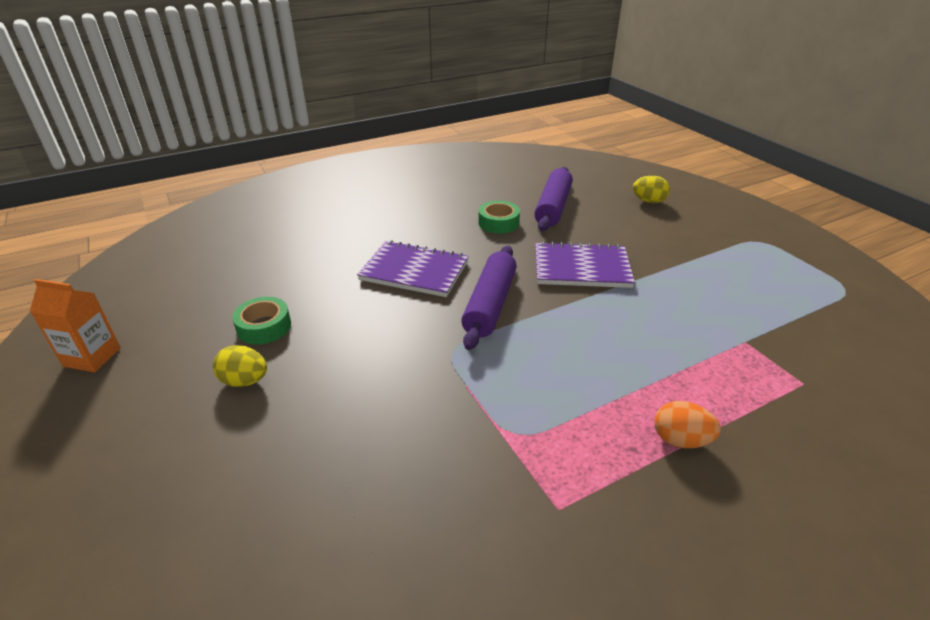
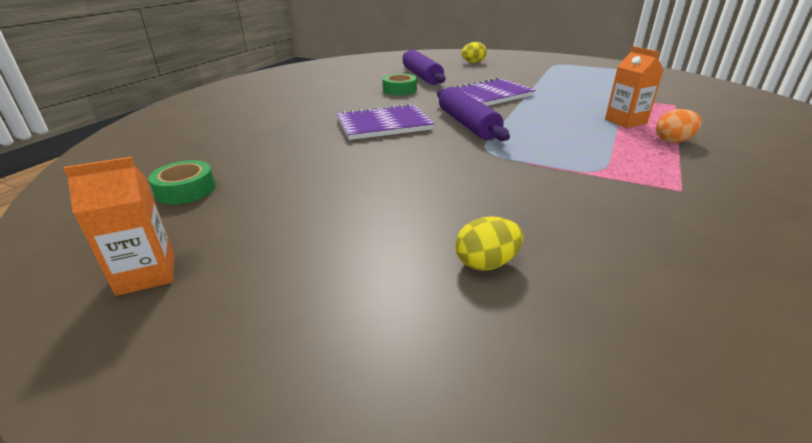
camera: 35 degrees left, 5 degrees down
(245, 381) = (358, 223): yellow egg -> yellow egg (486, 263)
(264, 327) = (313, 188): green tape -> green tape (185, 190)
(676, 380) = (625, 121): none -> orange carton

